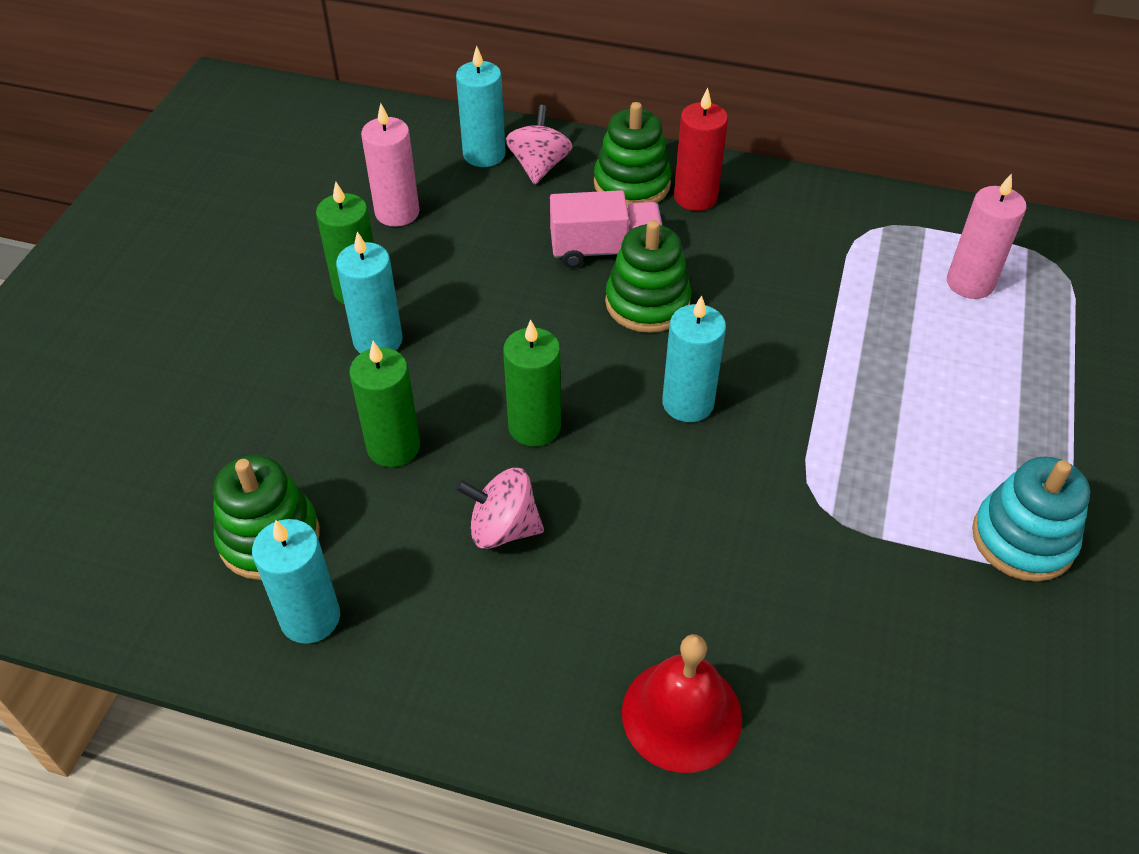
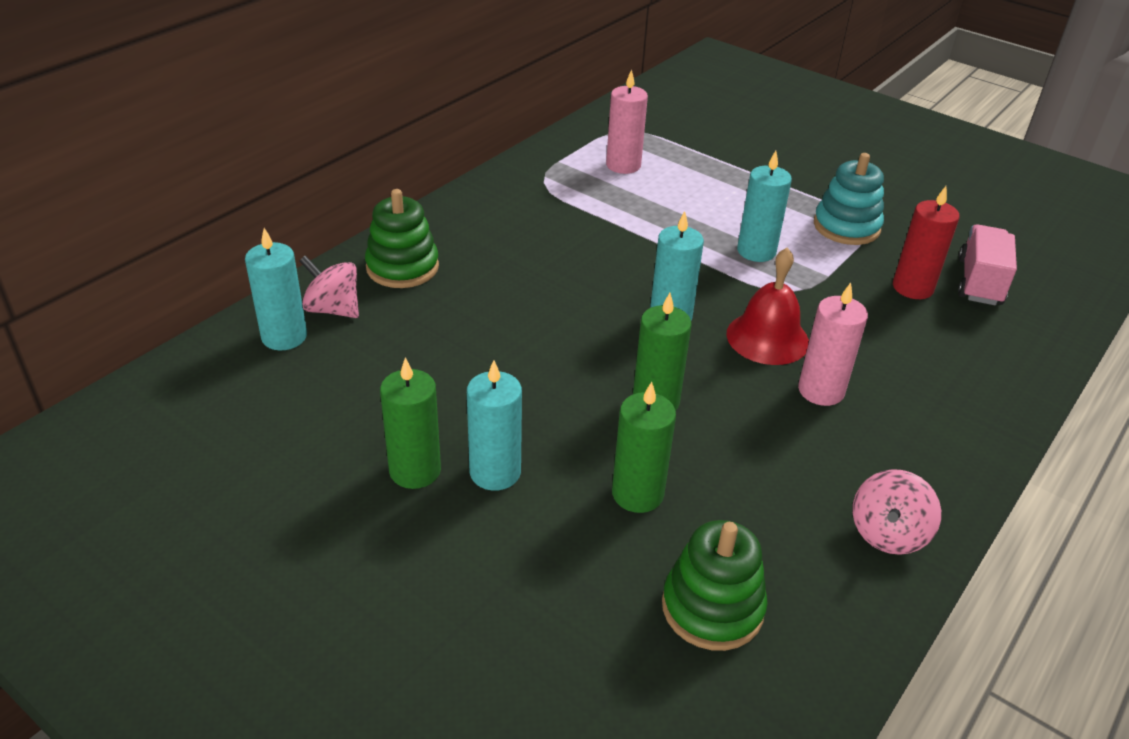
camera: 70 degrees left, 10 degrees down
(310, 618) = (814, 596): turquoise candle -> turquoise candle (756, 251)
(397, 212) = (320, 415): pink candle -> pink candle (821, 391)
(503, 528) = (757, 449): pink spinning top -> pink spinning top (888, 533)
(605, 250) = (473, 305): pink truck -> pink truck (979, 282)
(647, 303) = (551, 303): green stacking toy -> none
(681, 714) = (950, 407): red bell -> red bell (767, 338)
(695, 197) = (446, 242): red candle -> red candle (912, 288)

